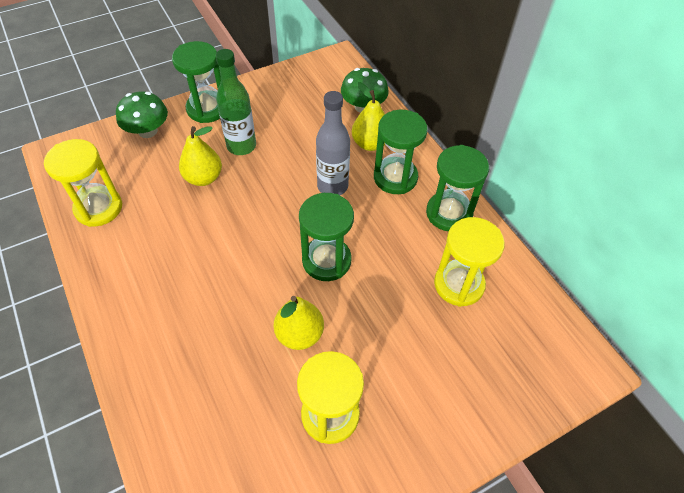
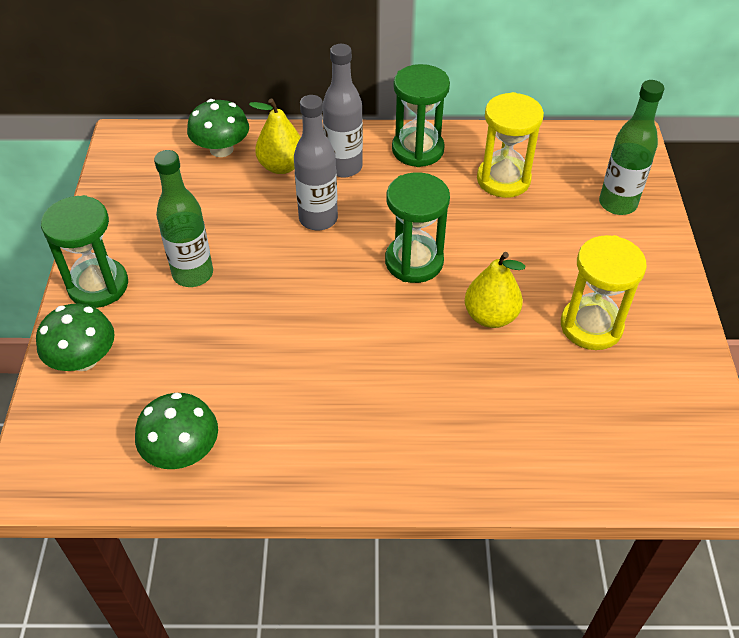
camera: 60 degrees left, 5 degrees down
(98, 208) = (182, 451): yellow hourglass -> green mushroom
(203, 178) = (216, 326): yellow pear -> none
(395, 177) = (344, 167): green hourglass -> grey bottle
(494, 385) = (617, 204): none -> green bottle

